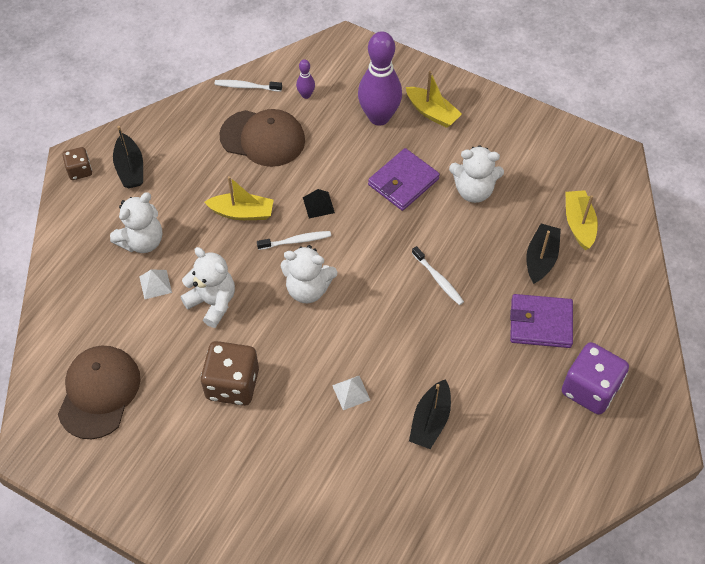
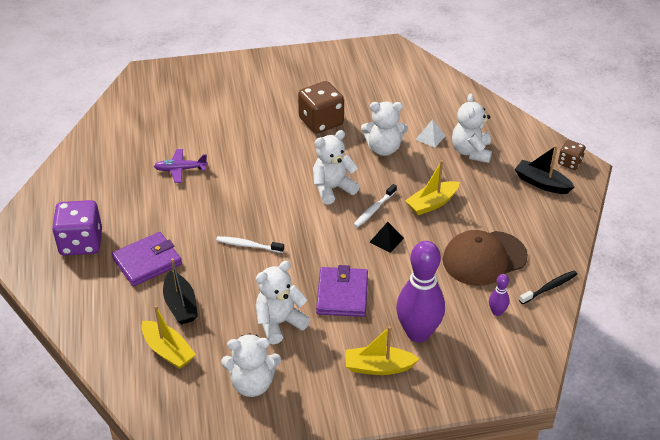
camera: 140 degrees right, 15 degrees down
(99, 392) = (390, 80): brown cap -> none
(246, 86) = (549, 287): white toothbrush -> black toothbrush
(351, 392) = (245, 156): white pyramid -> none
(430, 421) = (180, 169): black boat -> purple plane
(533, 158) = (252, 384): none -> white teddy bear

